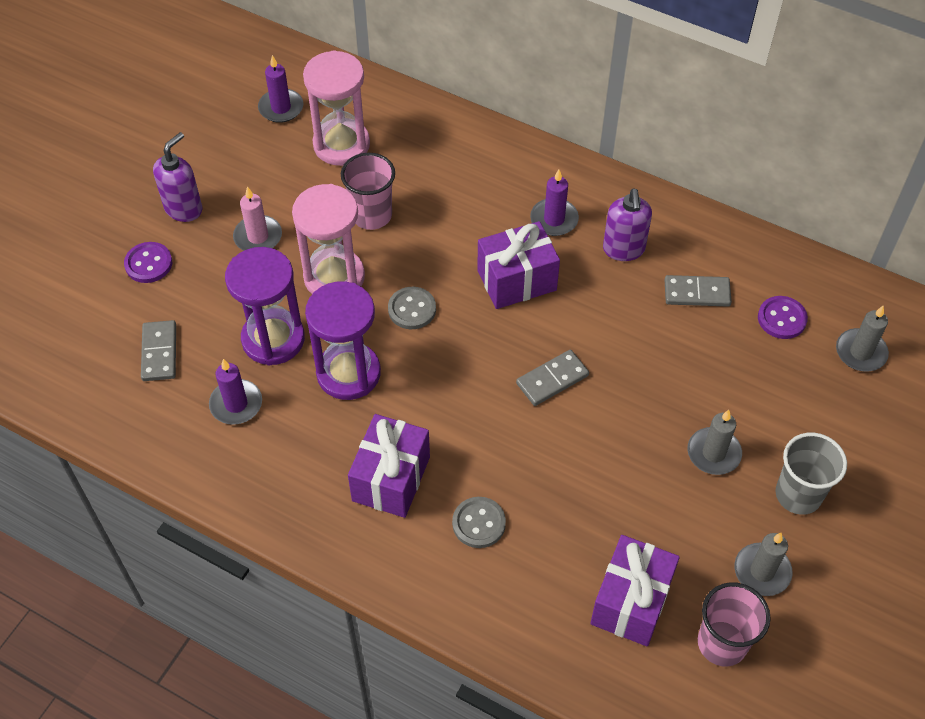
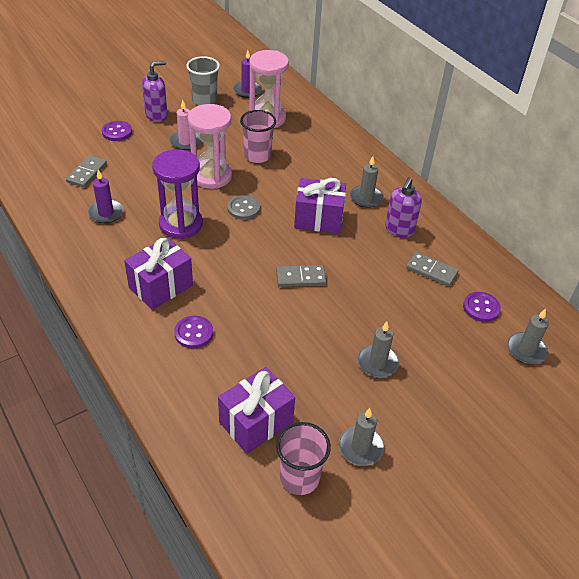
camera: 25 degrees right, 10 degrees down
(273, 339) = (153, 191): purple hourglass -> none
(479, 523) = (194, 333): grey button -> purple button
(554, 219) = (366, 198): purple candle -> grey candle
(798, 494) = (420, 414): grey cup -> grey cup (204, 100)

